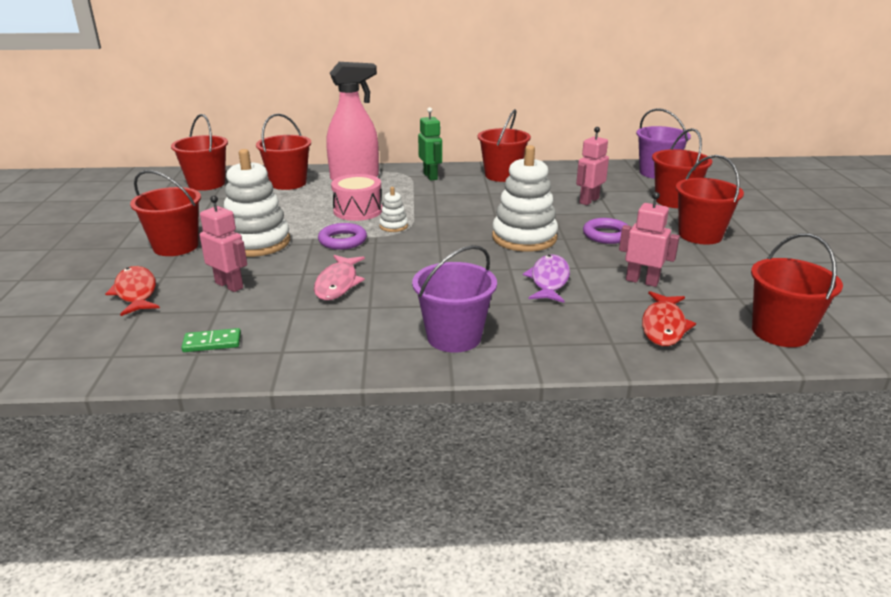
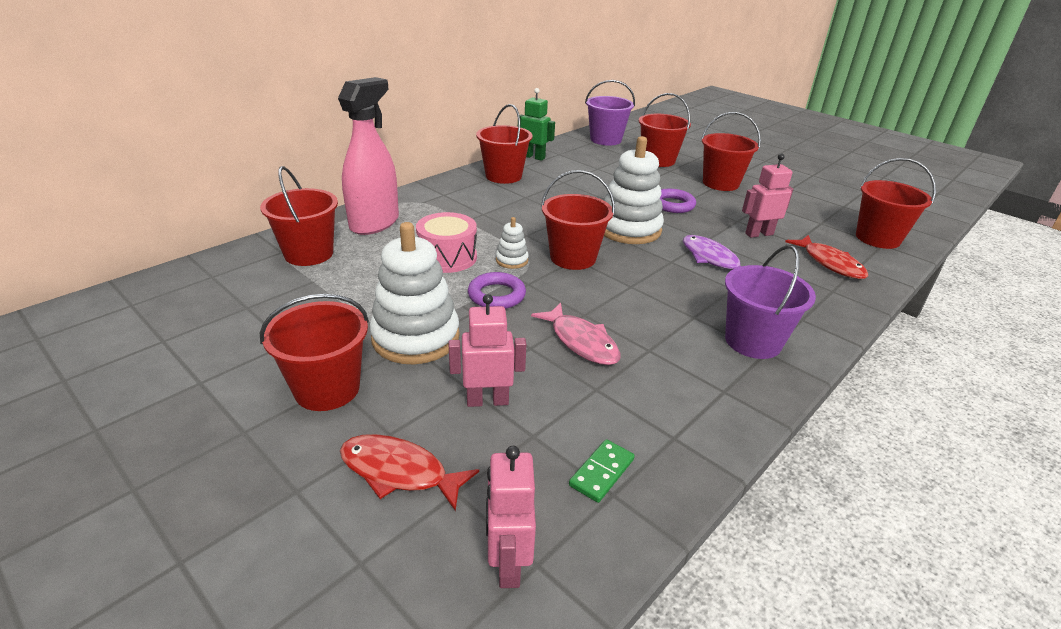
camera: 45 degrees left, 5 degrees up
(206, 184) = (199, 292): red bucket -> red bucket (573, 258)
(430, 176) = (444, 196): green robot -> green robot (534, 157)
(588, 201) = (608, 179): pink robot -> pink robot (508, 563)

